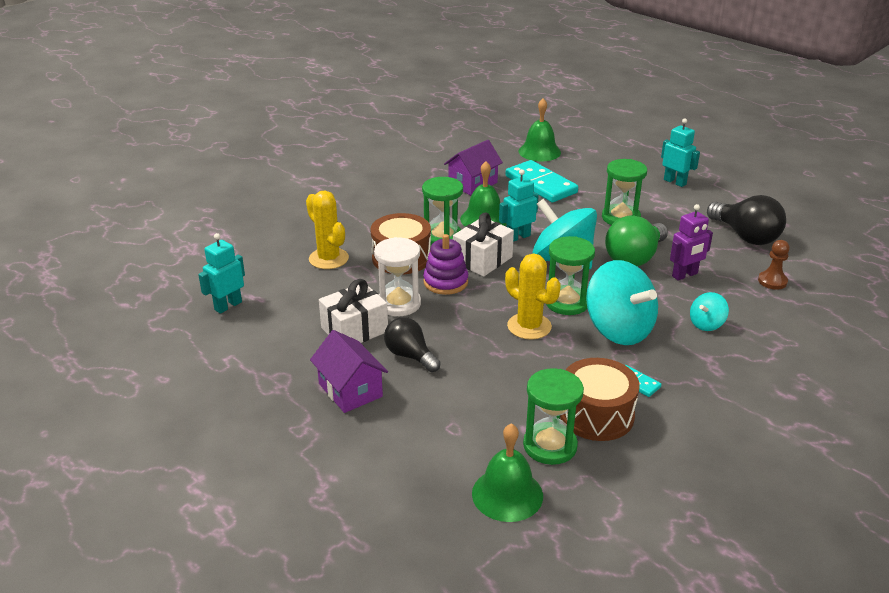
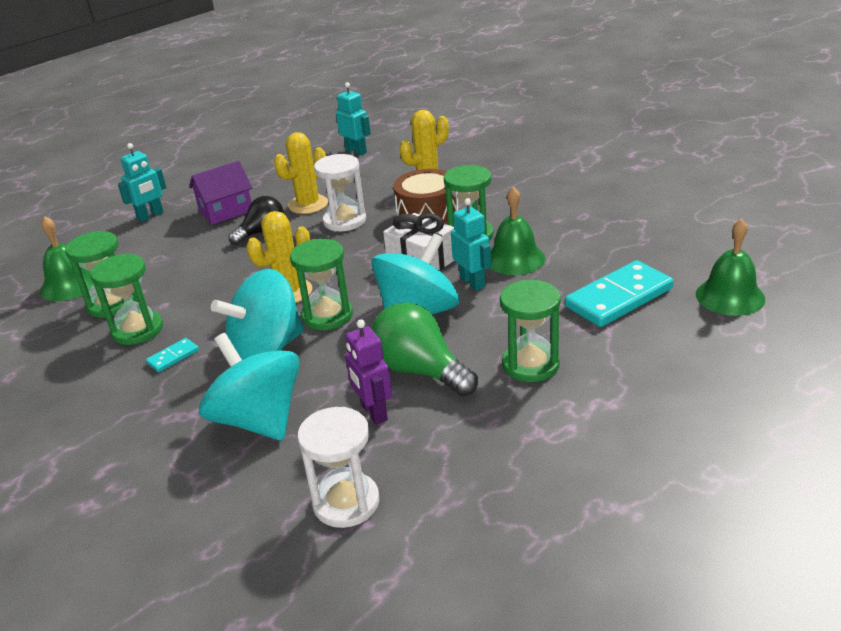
camera: 95 degrees right, 0 degrees up
(354, 330) = (308, 204): white gift -> yellow cactus
(445, 282) = (379, 242): purple stacking toy -> none
(472, 183) = (607, 247): purple house -> none
(596, 415) = (137, 330): brown drum -> green hourglass
(675, 182) = (666, 430): turquoise robot -> turquoise robot (150, 216)
(706, 324) = (258, 420): turquoise spinning top -> turquoise spinning top, size x2.13
(745, 236) = (482, 493): black light bulb -> none
(772, 281) = (346, 502): brown pawn -> white hourglass

